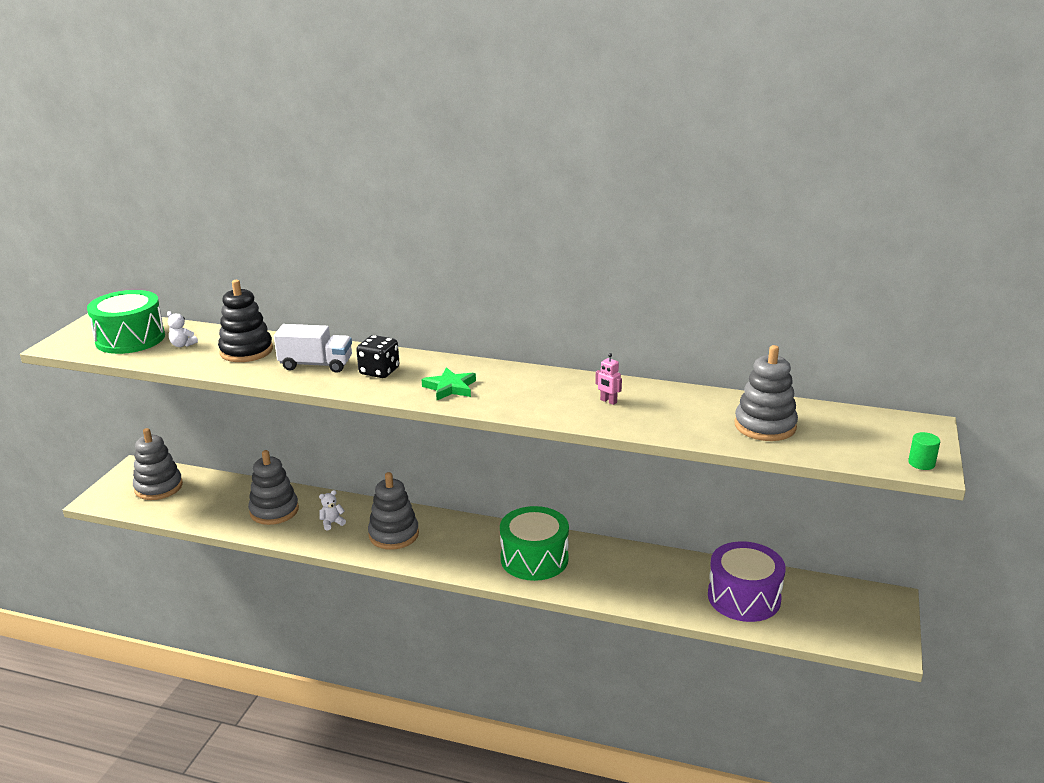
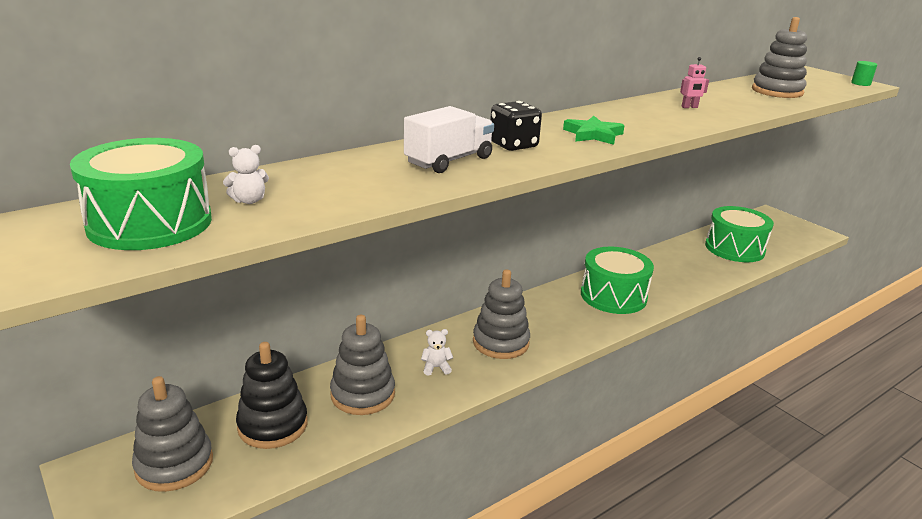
camera: 55 degrees left, 0 degrees up
(246, 351) = (345, 177): black stacking toy -> black stacking toy (273, 425)
(332, 523) = (436, 367): white teddy bear -> white teddy bear turned 75 degrees clockwise
(744, 597) = (734, 248): purple drum -> green drum

